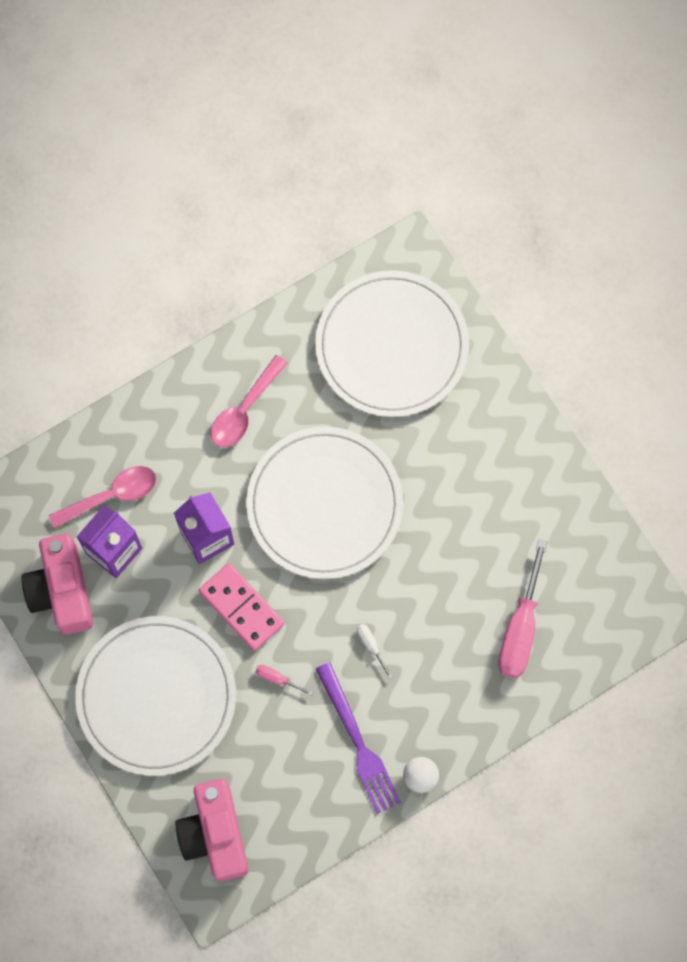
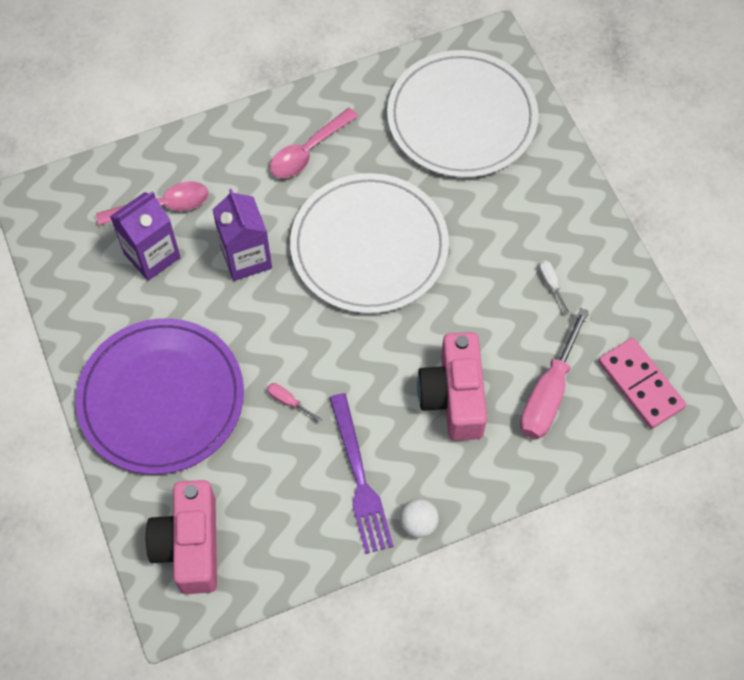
camera: 10 degrees right, 10 degrees down
(62, 590) = (92, 284): pink camera -> pink camera (453, 396)
(156, 696) = (161, 398): white plate -> purple plate
(241, 608) = (266, 328): pink domino -> pink domino (640, 385)
(371, 646) = (391, 385): white screwdriver -> white screwdriver (551, 284)

